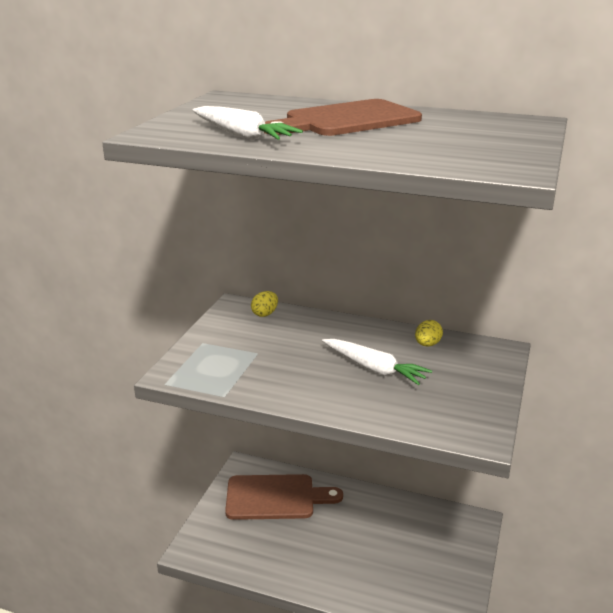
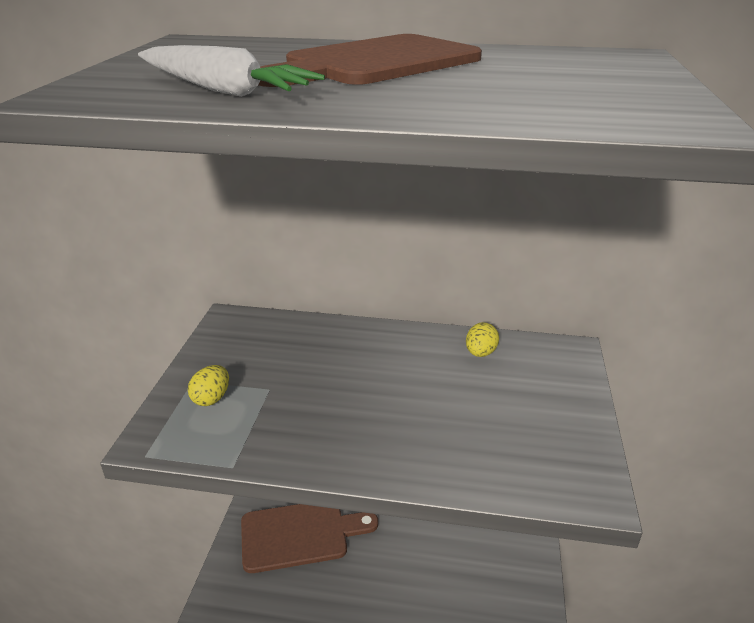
camera: 10 degrees left, 5 degrees up
(265, 314) = (269, 329): yellow egg -> yellow egg (211, 398)
(374, 369) = (425, 397): white carrot -> none

